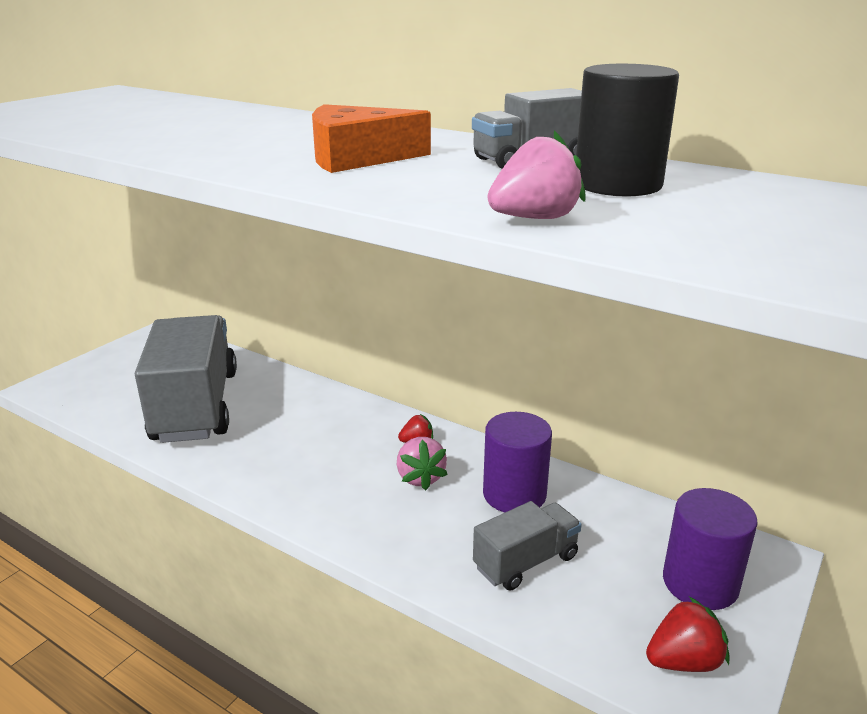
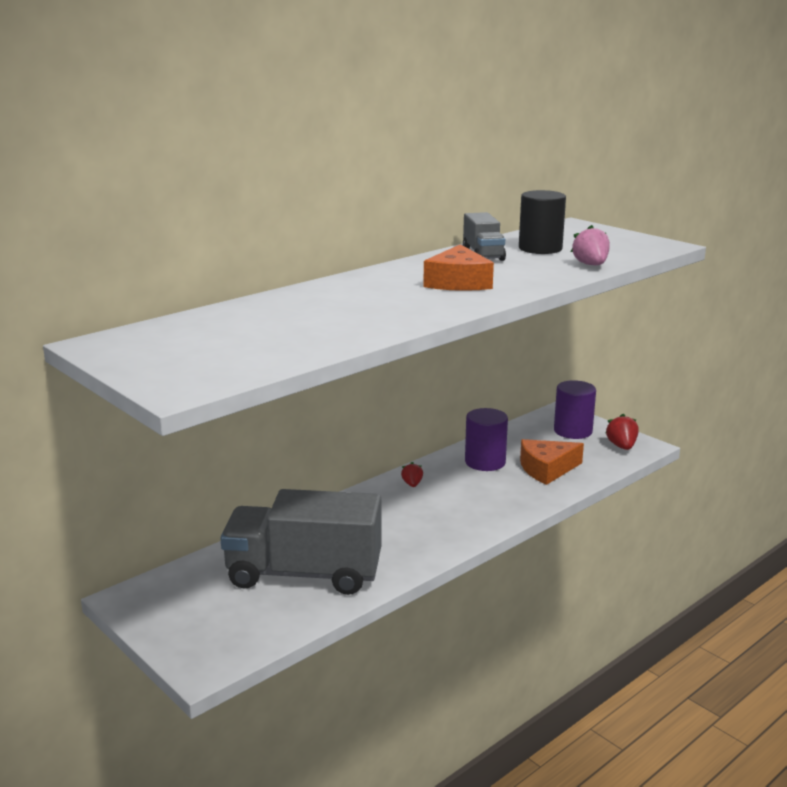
camera: 75 degrees left, 5 degrees down
(420, 477) = (455, 488): pink strawberry -> none
(525, 562) = (546, 469): grey truck -> orange cheese

